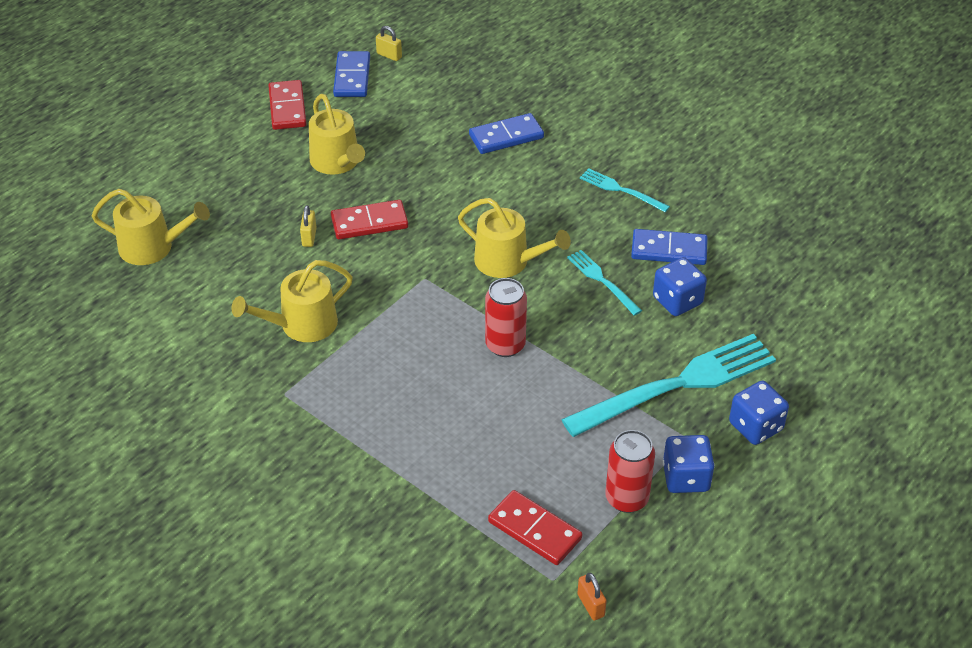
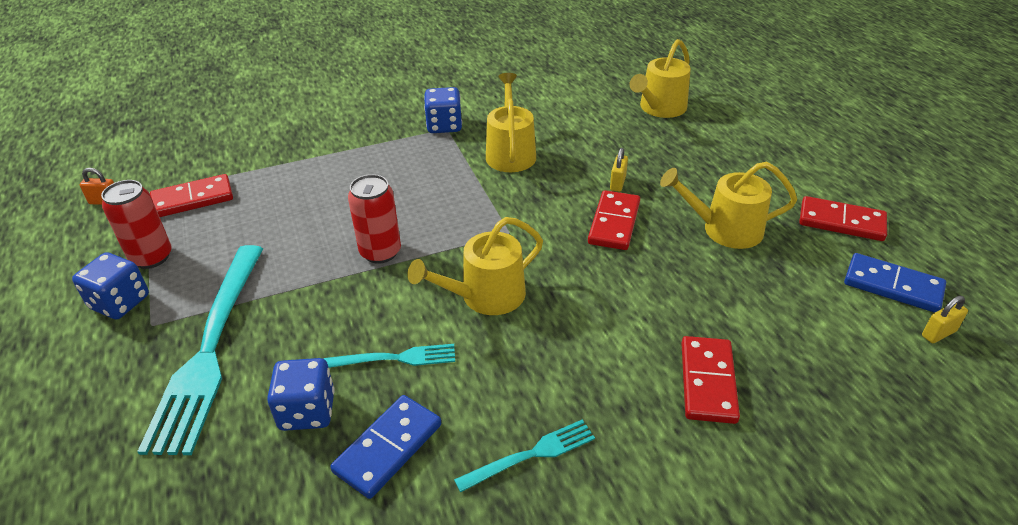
camera: 120 degrees right, 5 degrees down
(309, 237) = (617, 183): yellow padlock -> yellow padlock turned 75 degrees clockwise
(506, 137) = (707, 382): blue domino -> red domino
(755, 426) = (97, 384): blue dice -> blue dice (444, 126)

